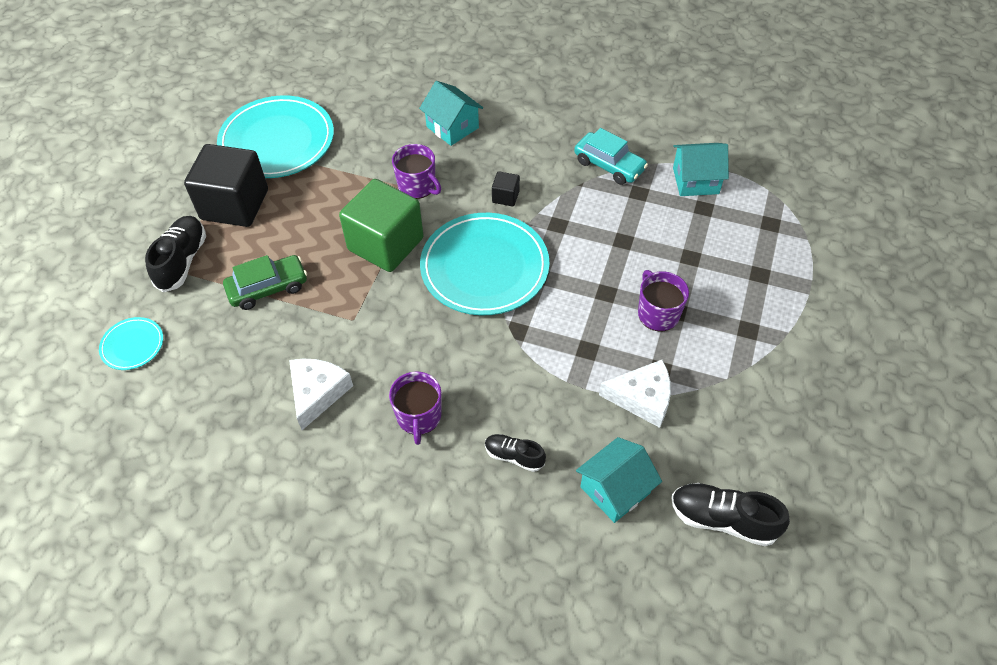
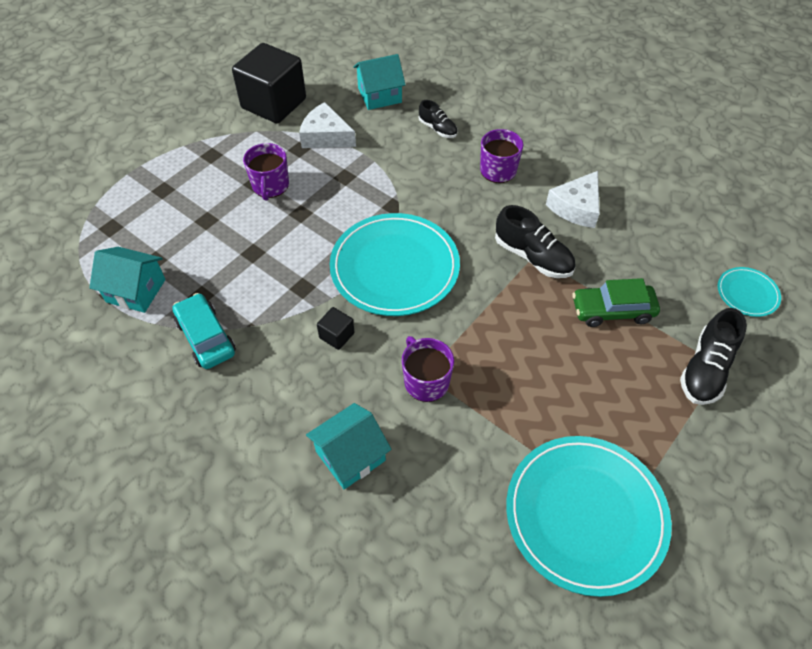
camera: 160 degrees left, 0 degrees up
(235, 204) = (646, 426): black cube -> black cube (274, 103)
(385, 244) = (483, 321): green cube -> none
(452, 127) = (350, 456): turquoise house -> turquoise house turned 75 degrees clockwise
(722, 519) = (323, 66): black shoe -> black shoe (533, 257)

